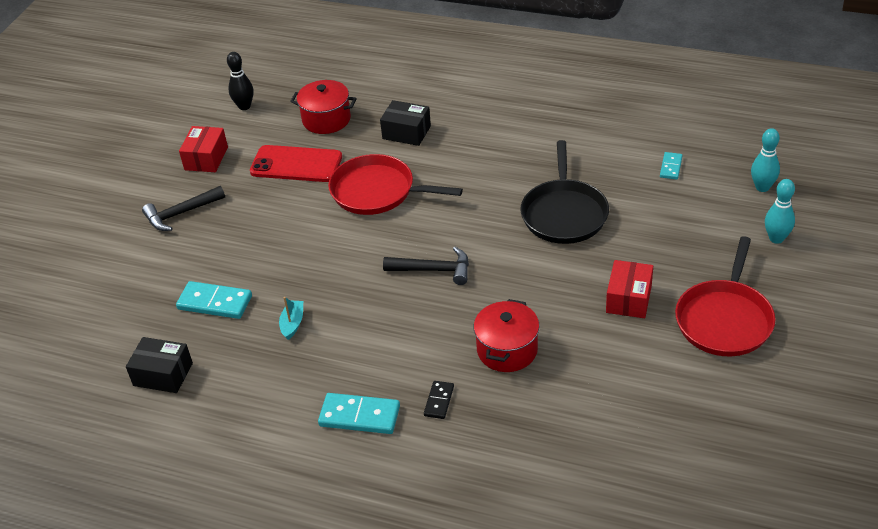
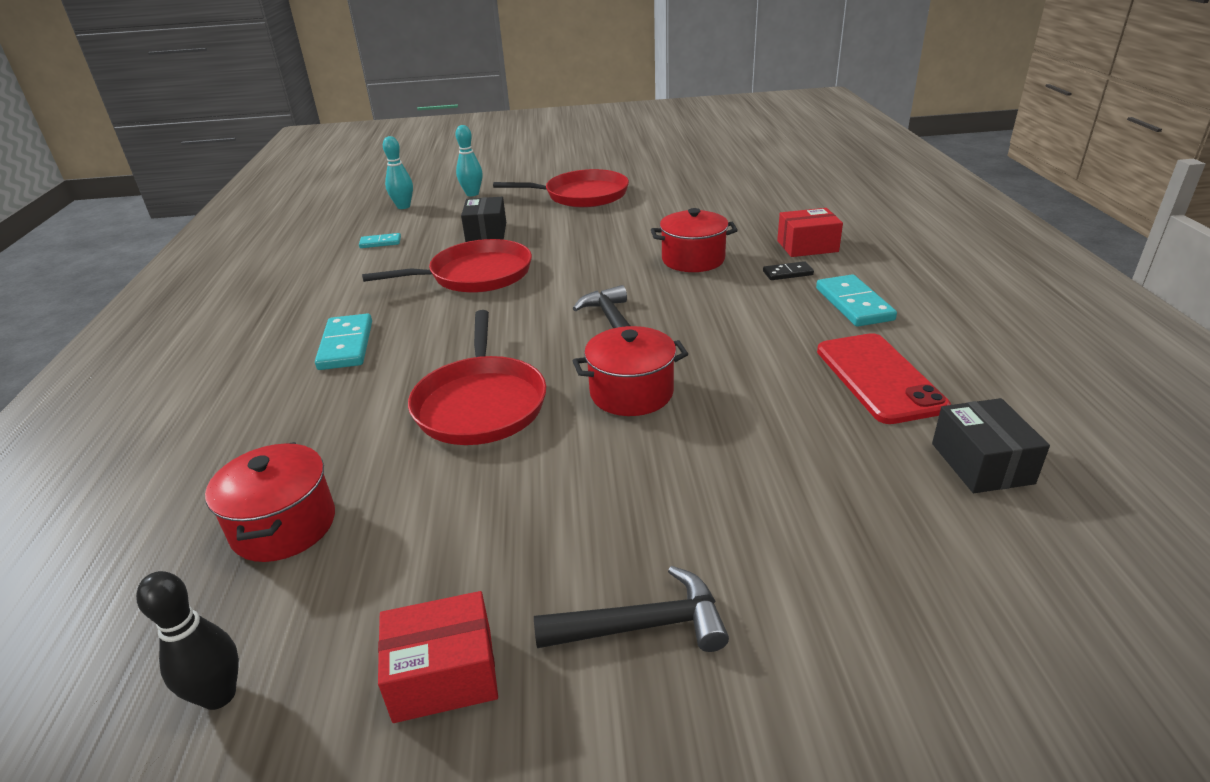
camera: 115 degrees left, 10 degrees down
(181, 213) = (642, 625): black hammer -> black hammer turned 45 degrees counterclockwise
(215, 302) = (812, 472): turquoise domino -> turquoise domino (346, 345)
(292, 323) = (781, 387): turquoise boat -> none
(296, 164) = (434, 514): red phone -> red phone (879, 378)
(339, 255) = (631, 393): none -> red pot
(406, 132) = (324, 420): black box -> black box (486, 232)
(564, 213) = (475, 275): black pan -> red pan
(628, 299) = (584, 227): red box -> red box (807, 246)

